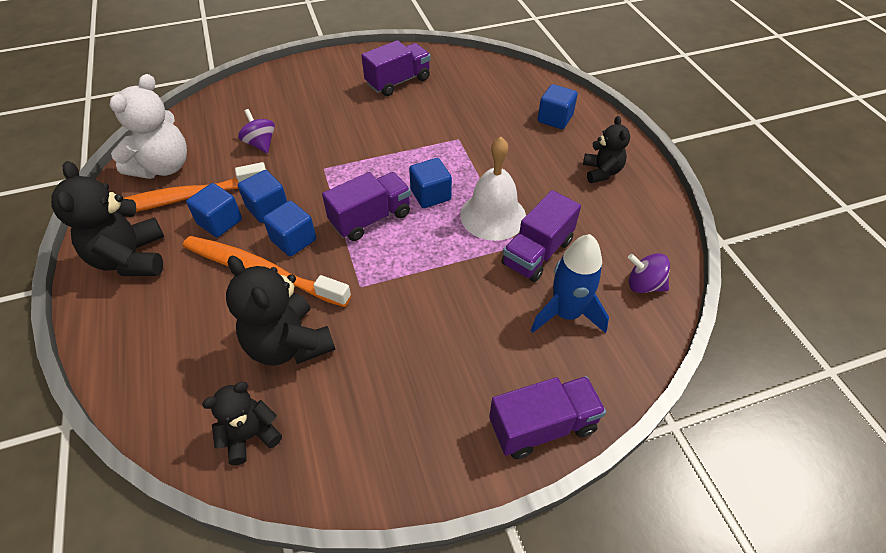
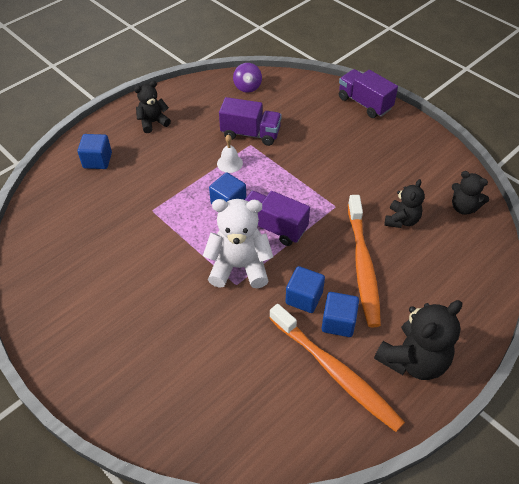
camera: 115 degrees left, 0 degrees up
(163, 167) = (307, 418): white teddy bear -> white teddy bear (239, 267)
(260, 144) = (230, 352): purple spinning top -> none
(289, 344) = (401, 220): black teddy bear -> black teddy bear, size x0.60
(293, 240) = (323, 262): blue cube -> none
(398, 82) = (81, 286): purple truck -> none
(493, 215) = (229, 163): white bell -> white bell, size x0.52
(566, 313) = (290, 111): blue rocket -> none

